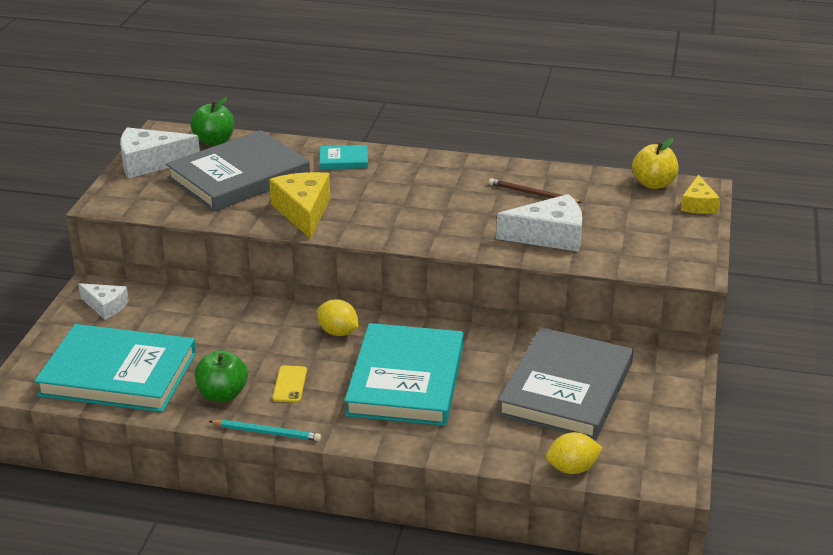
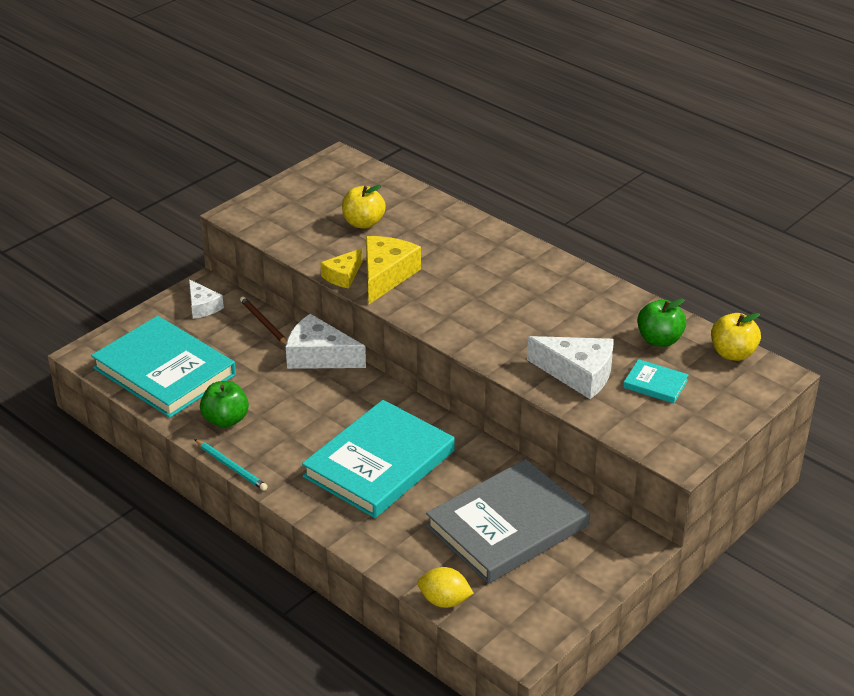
camera: 30 degrees right, 5 degrees up
(150, 163) = (304, 186): white cheese -> white cheese (319, 356)
(214, 141) = (374, 180): green apple -> green apple (659, 340)
(239, 177) = (363, 223): grey book -> yellow apple
(290, 384) = (284, 431): yellow phone -> none
(338, 332) = (362, 398): yellow lemon -> none
(344, 160) = (466, 234): turquoise book -> turquoise book (655, 384)
(532, 194) = (604, 325): brown pencil -> brown pencil (264, 323)
(698, 204) = (755, 391): yellow cheese -> yellow cheese (343, 276)

